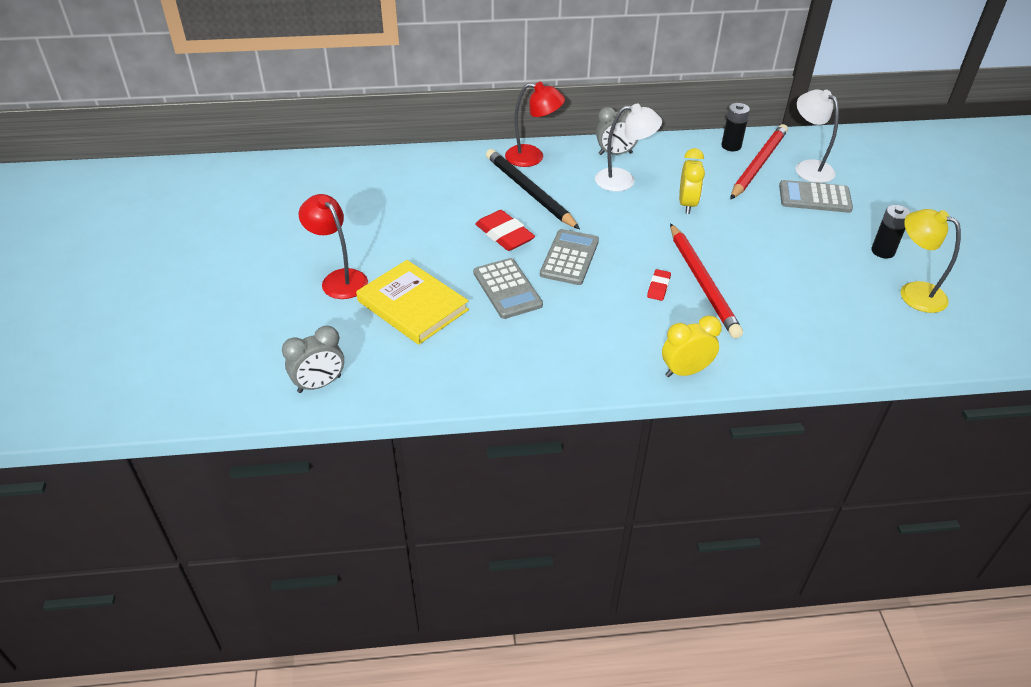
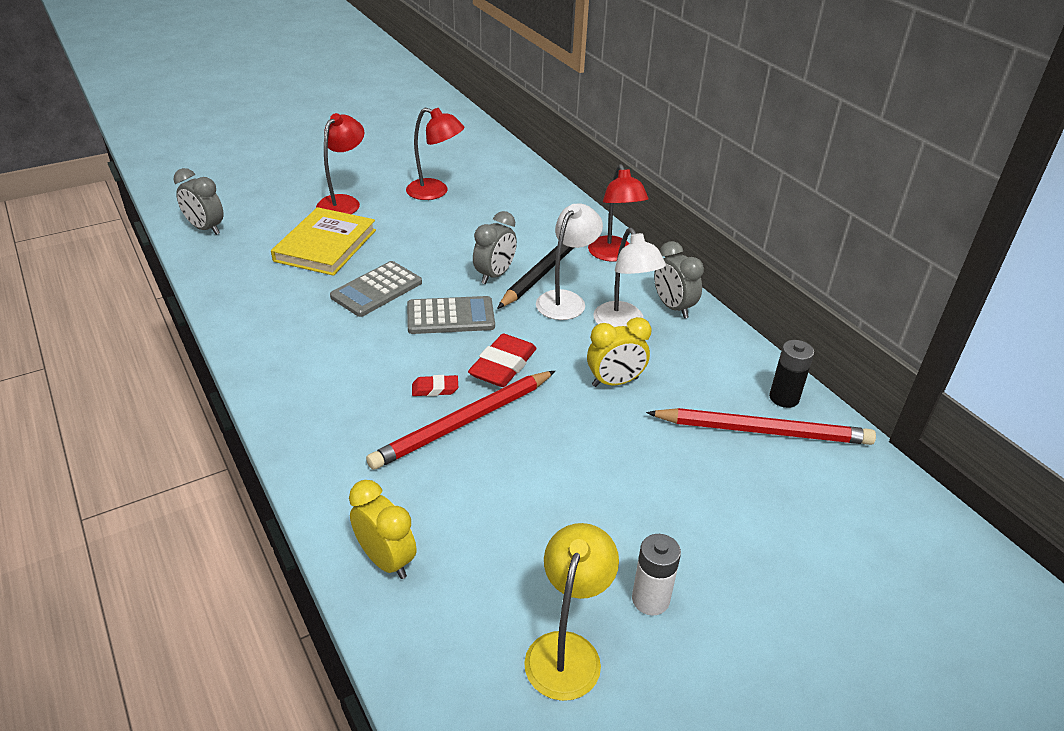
camera: 65 degrees right, 5 degrees down
(364, 219) = (435, 192): none -> red lamp
(504, 235) = (462, 269): red eraser -> red eraser (503, 366)
(524, 221) = (494, 275): none -> grey clock
(685, 371) = (296, 436): yellow clock -> yellow clock (386, 560)
(808, 167) = (803, 484): white lamp -> white lamp (566, 300)
(814, 197) = (730, 502): grey calculator -> none
(883, 251) = (650, 599): black battery -> white battery

